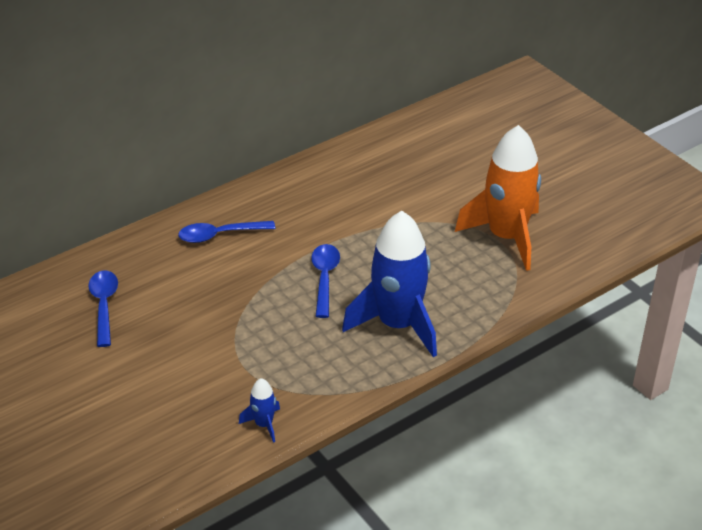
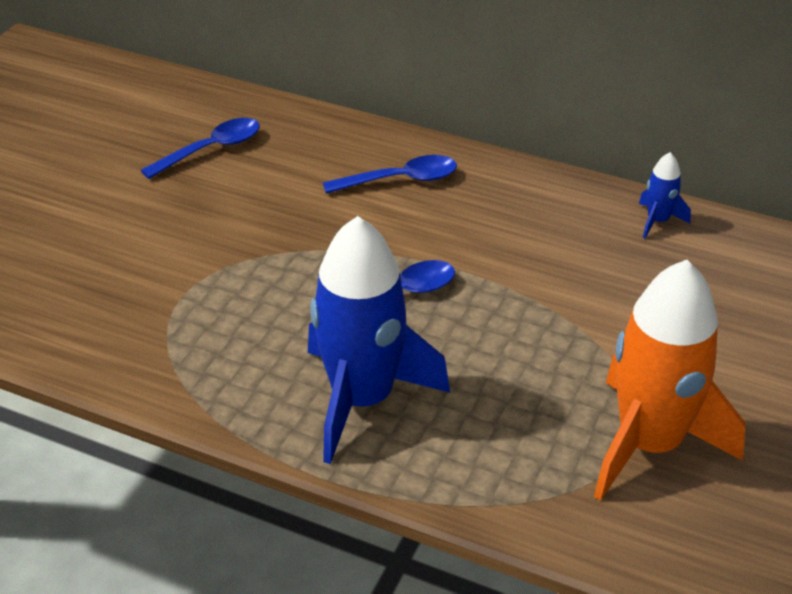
camera: 60 degrees right, 0 degrees up
(220, 235) = (400, 180): blue spoon -> blue spoon turned 120 degrees clockwise
(264, 424) = (95, 350): blue rocket -> blue rocket (657, 221)

